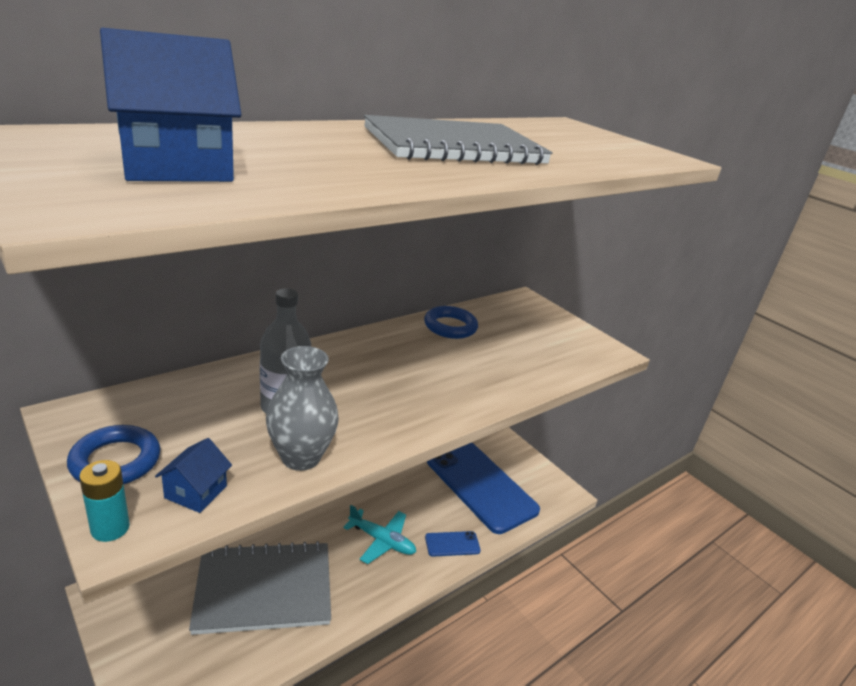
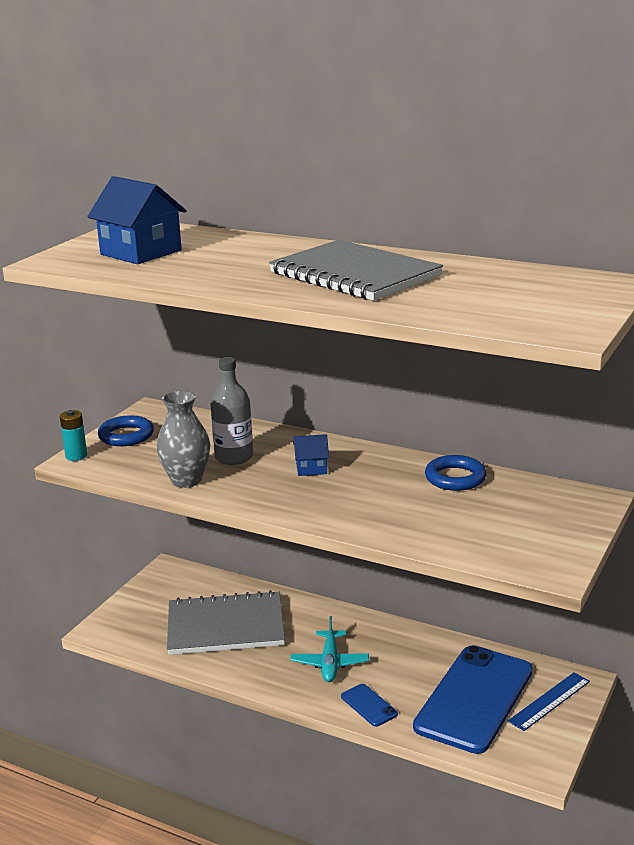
camera: 70 degrees right, 5 degrees down
(196, 492) = (123, 464): blue house -> blue house (311, 468)
(264, 589) = (225, 626): grey notebook -> grey notebook turned 60 degrees counterclockwise
(504, 455) = (549, 701): none -> blue ruler

